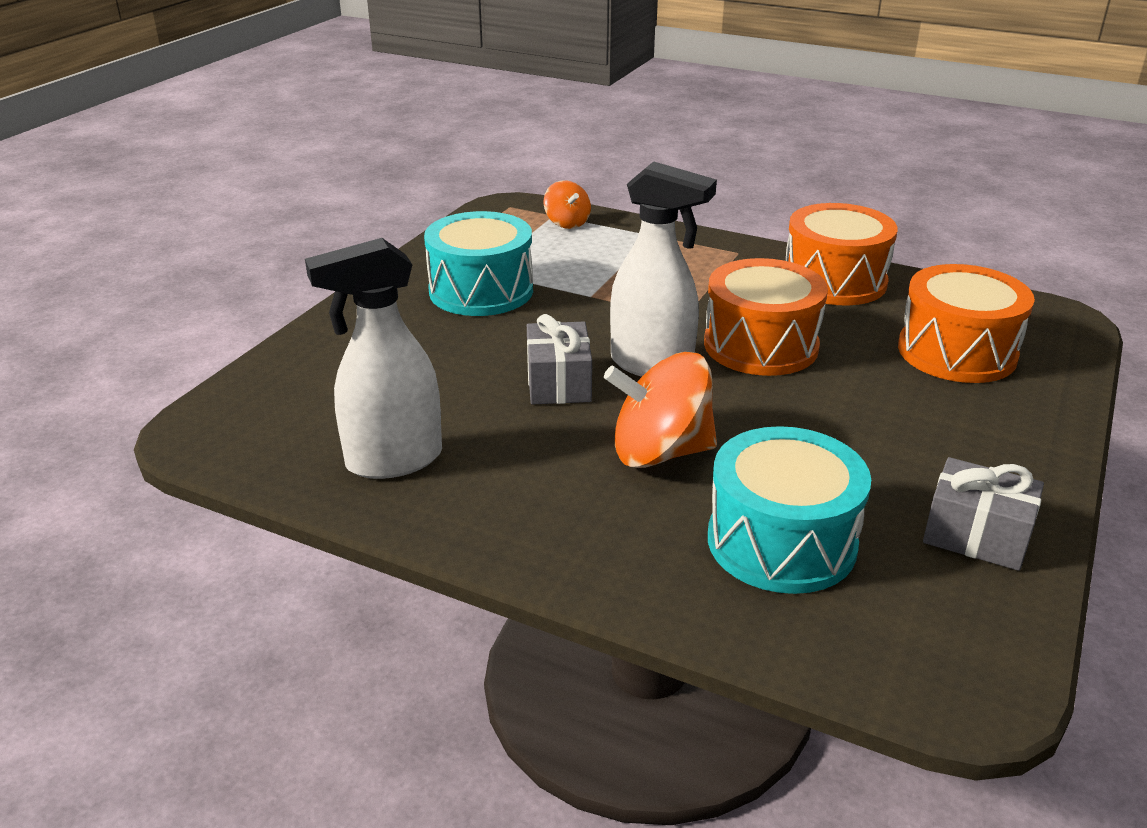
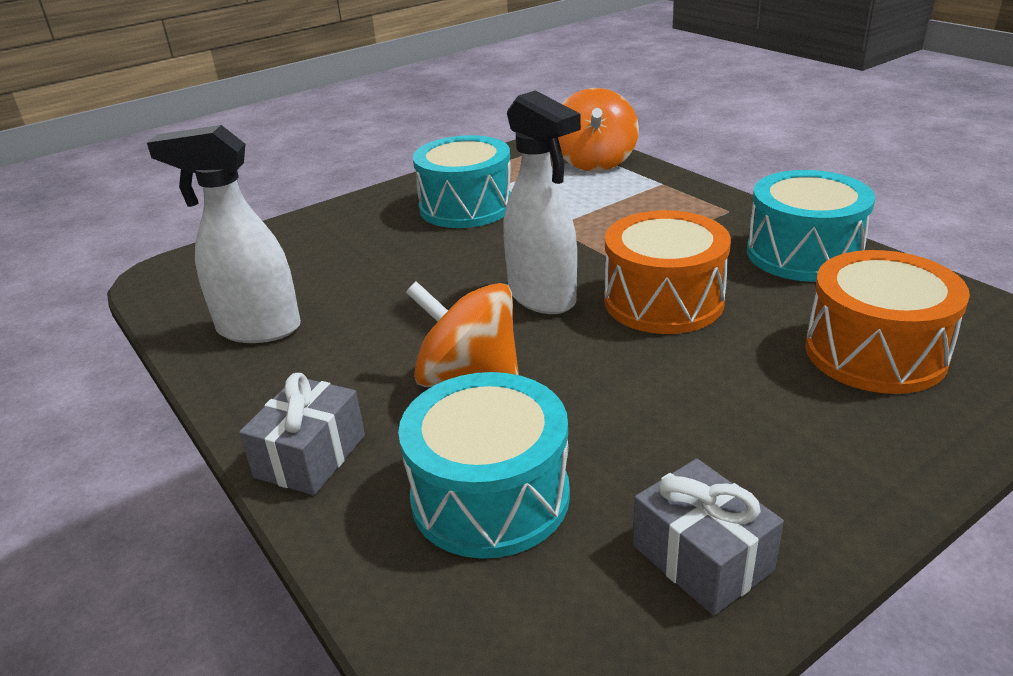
camera: 30 degrees right, 0 degrees up
(558, 383) = (447, 295): grey gift -> grey gift (310, 456)
(567, 223) = (595, 162): orange spinning top -> orange spinning top, size x1.82
(834, 281) = (803, 254): orange drum -> turquoise drum

